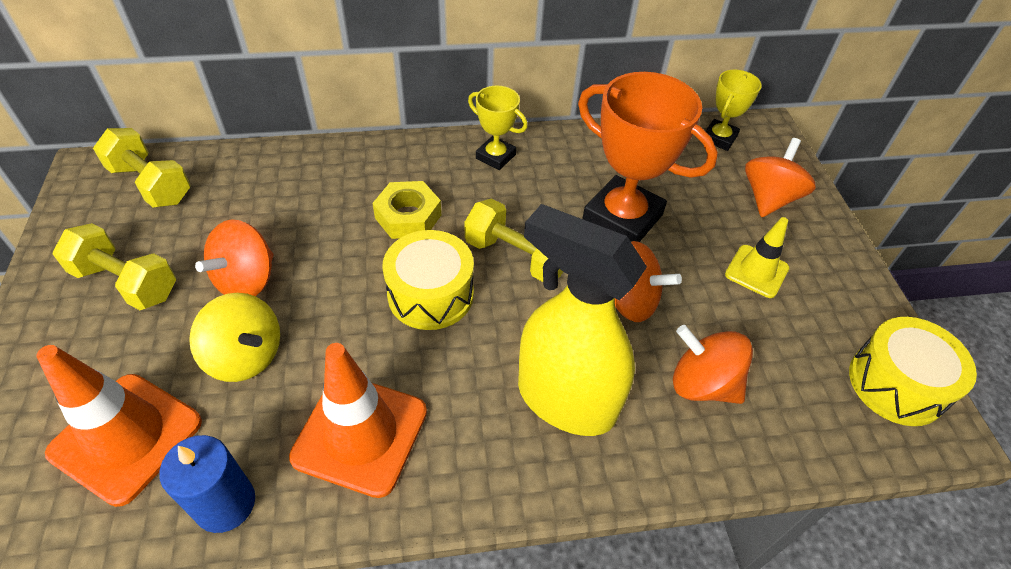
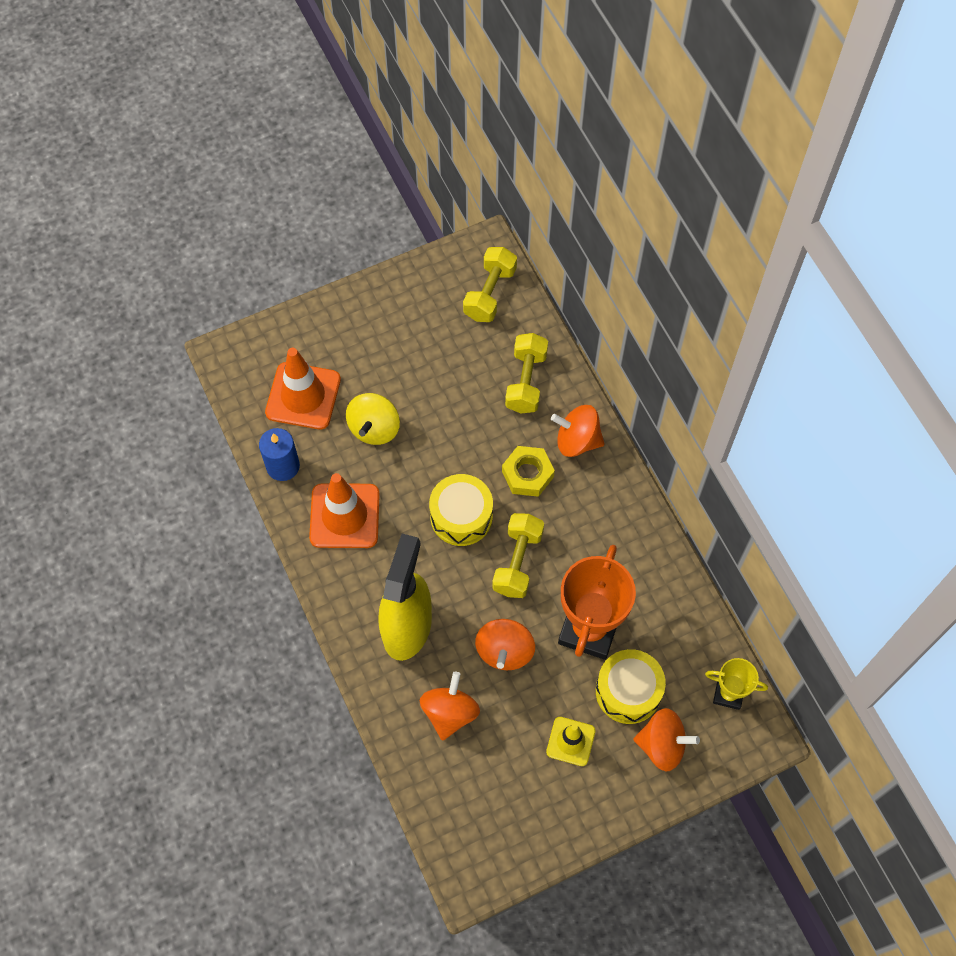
camera: 75 degrees right, 15 degrees up
(126, 283) = (402, 331): yellow dumbbell -> yellow dumbbell (526, 381)
(247, 280) = (430, 399): orange spinning top -> orange spinning top (577, 440)
(495, 156) = (621, 514): yellow trophy -> none
(896, 384) = (496, 849): yellow drum -> yellow drum (628, 691)

